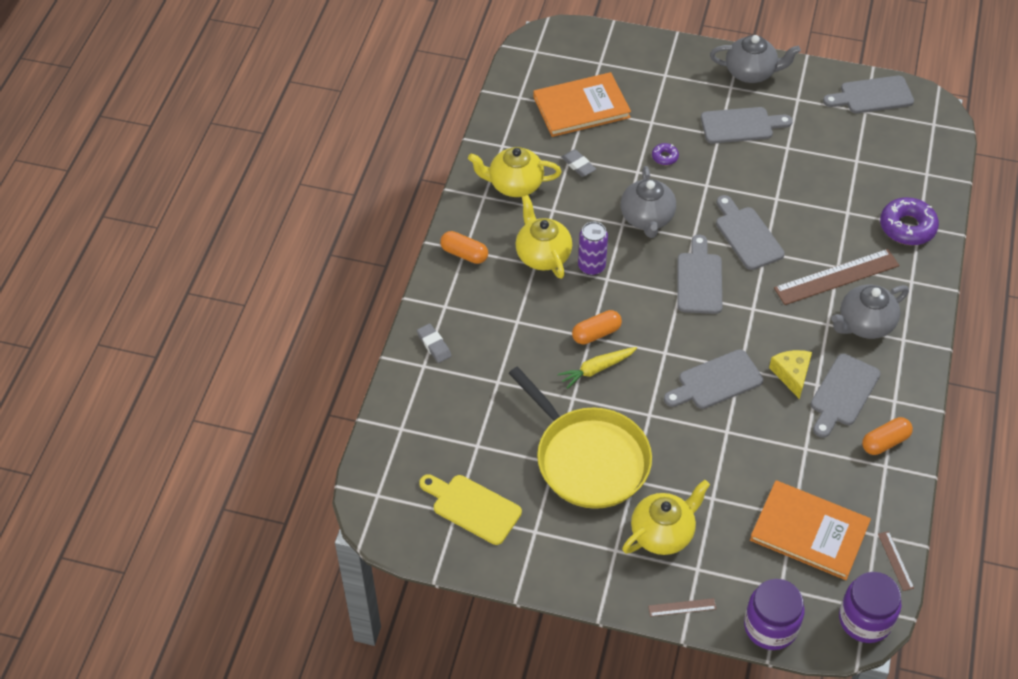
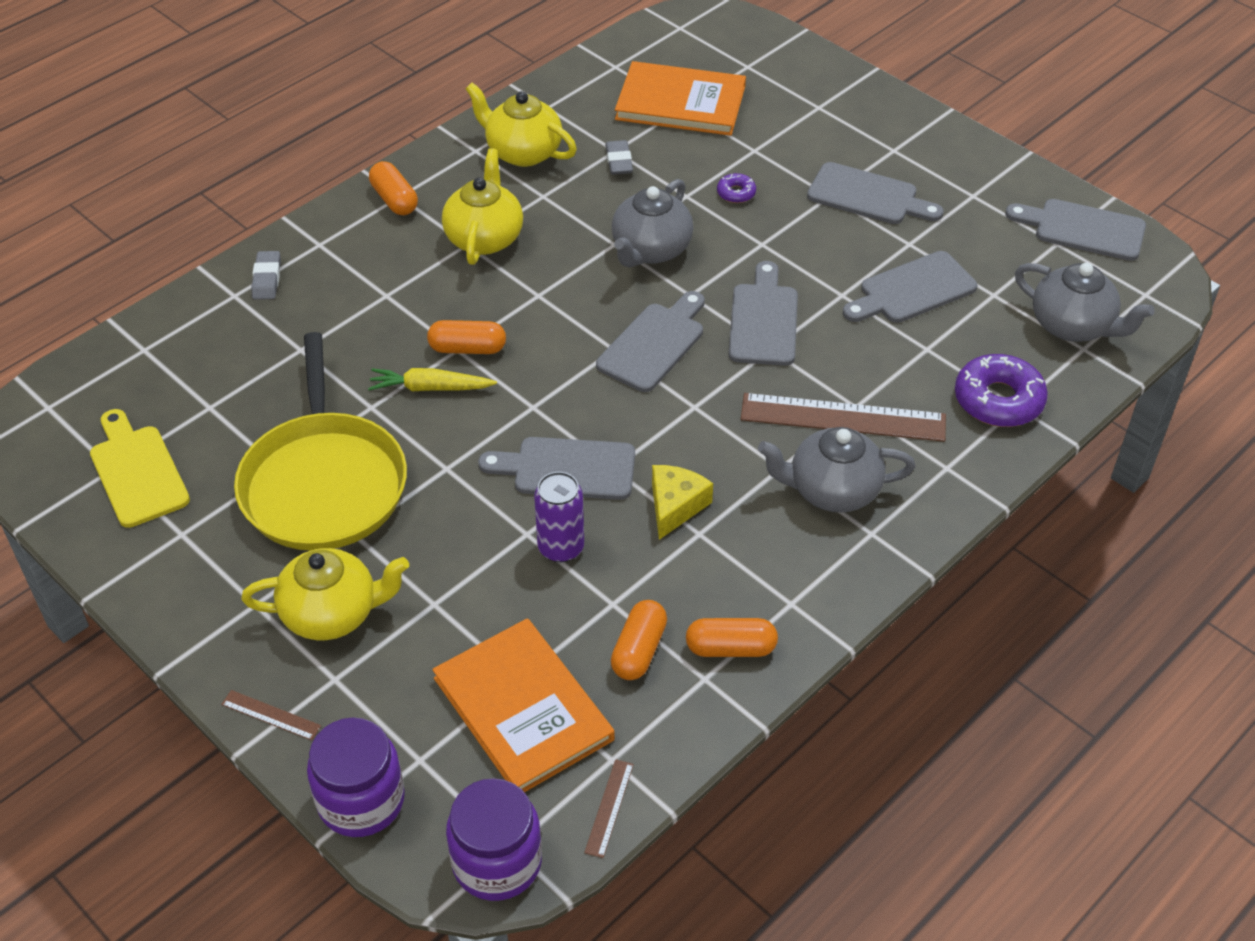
camera: 30 degrees right, 5 degrees down
(591, 266) = (532, 274): purple can -> purple can (561, 547)
(751, 72) = (935, 144): grey teapot -> grey teapot (1072, 326)
(840, 468) = (639, 650): none -> orange capsule
(843, 393) = (725, 560): grey cutting board -> grey cutting board (912, 290)

